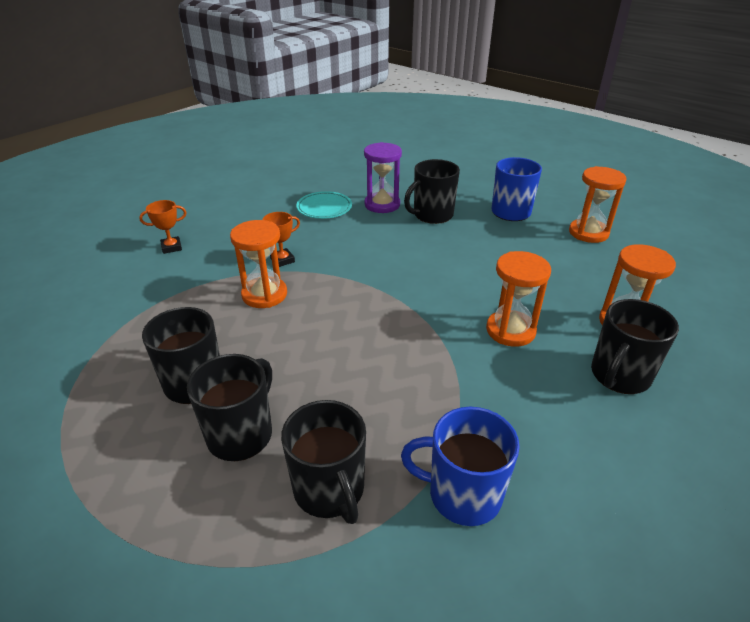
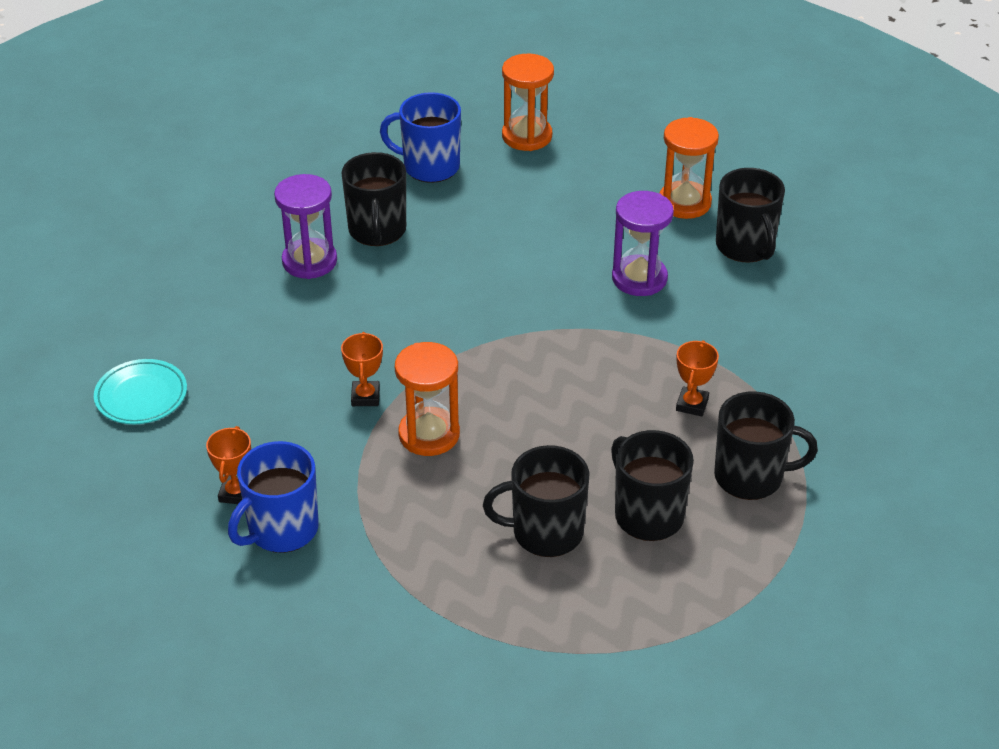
camera: 60 degrees left, 5 degrees up
(324, 208) = (267, 316): turquoise plate -> turquoise plate (141, 396)
(393, 413) = (692, 404): none -> orange trophy
(462, 494) = (804, 401): blue mug -> blue mug (281, 530)
(510, 330) = (639, 278): orange hourglass -> purple hourglass

